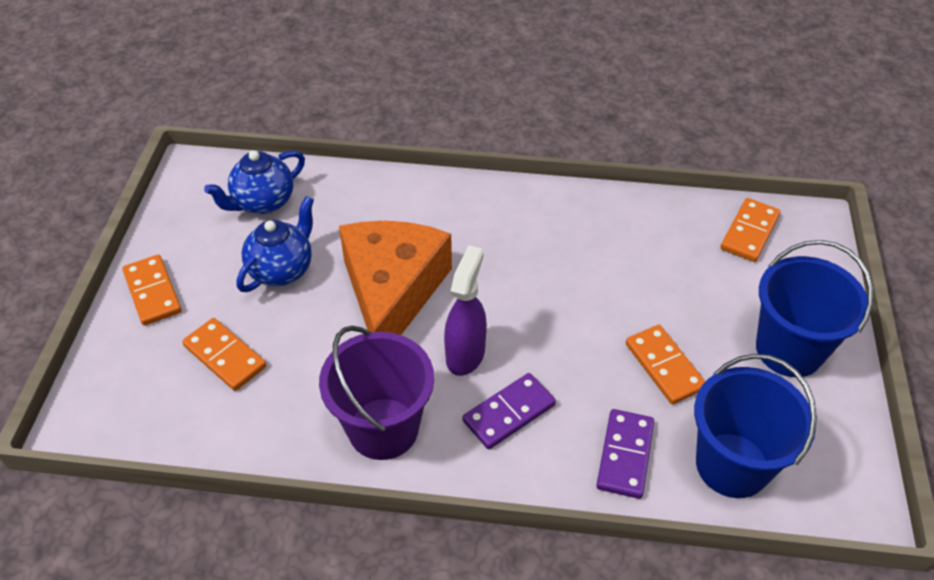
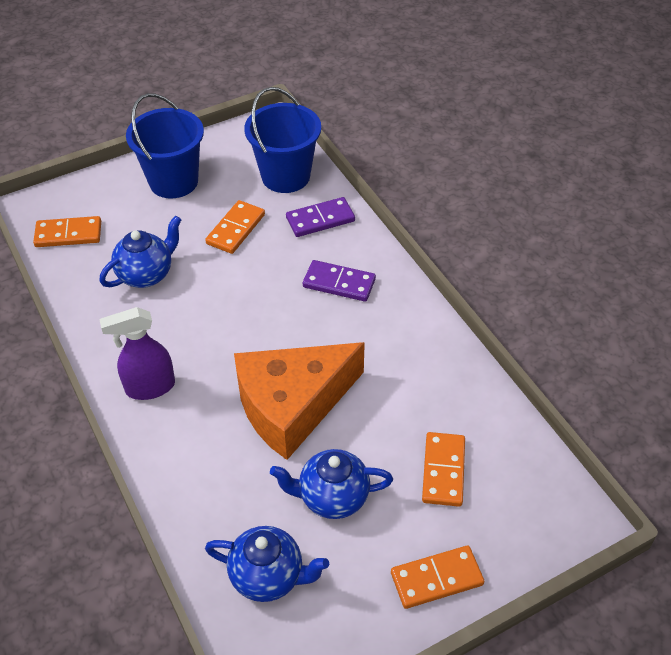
camera: 125 degrees left, 0 degrees up
(153, 292) = (436, 578): orange domino -> orange domino turned 45 degrees clockwise
(383, 428) = (409, 338): purple bucket -> none
(465, 354) = (312, 329): purple spray bottle -> purple spray bottle (149, 387)
(645, 265) = (146, 274): none -> blue teapot

